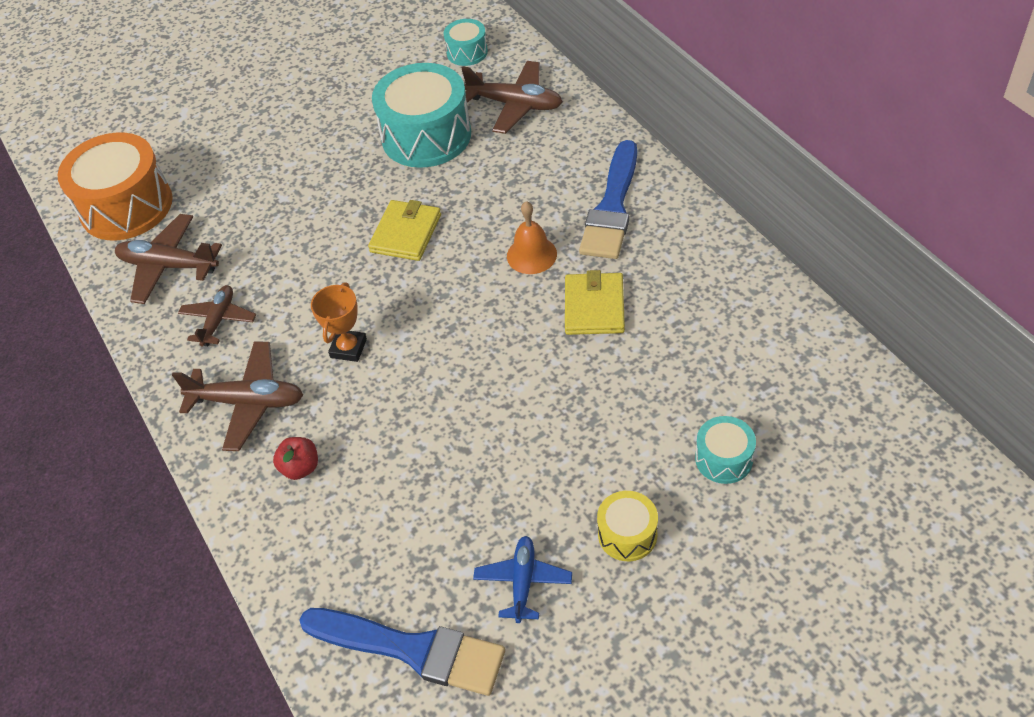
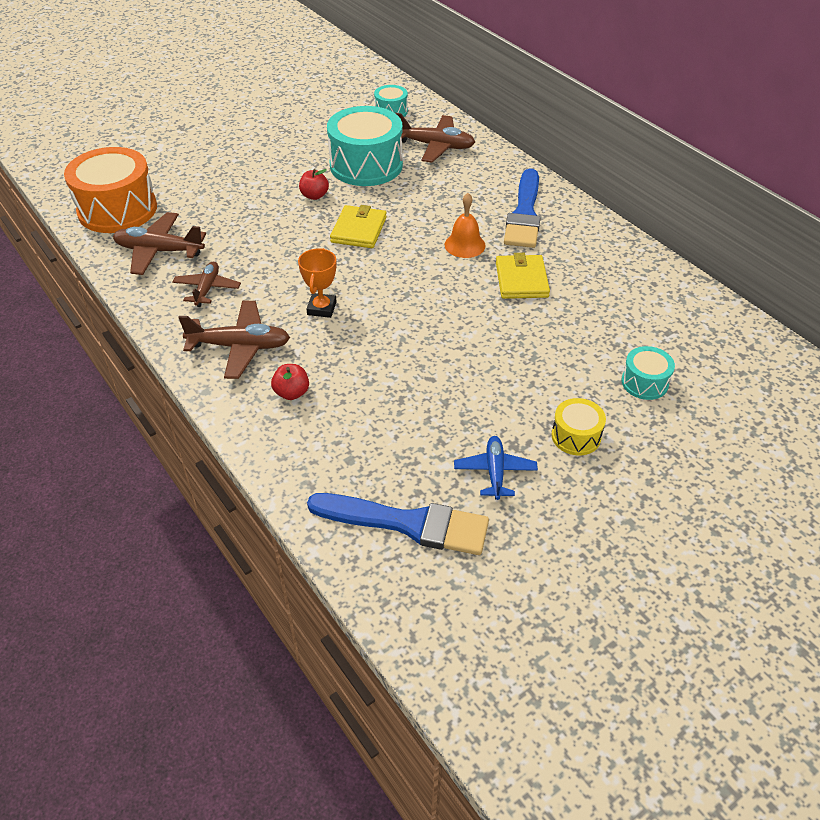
camera: 10 degrees left, 5 degrees down
(358, 183) = (314, 196): none -> red apple

